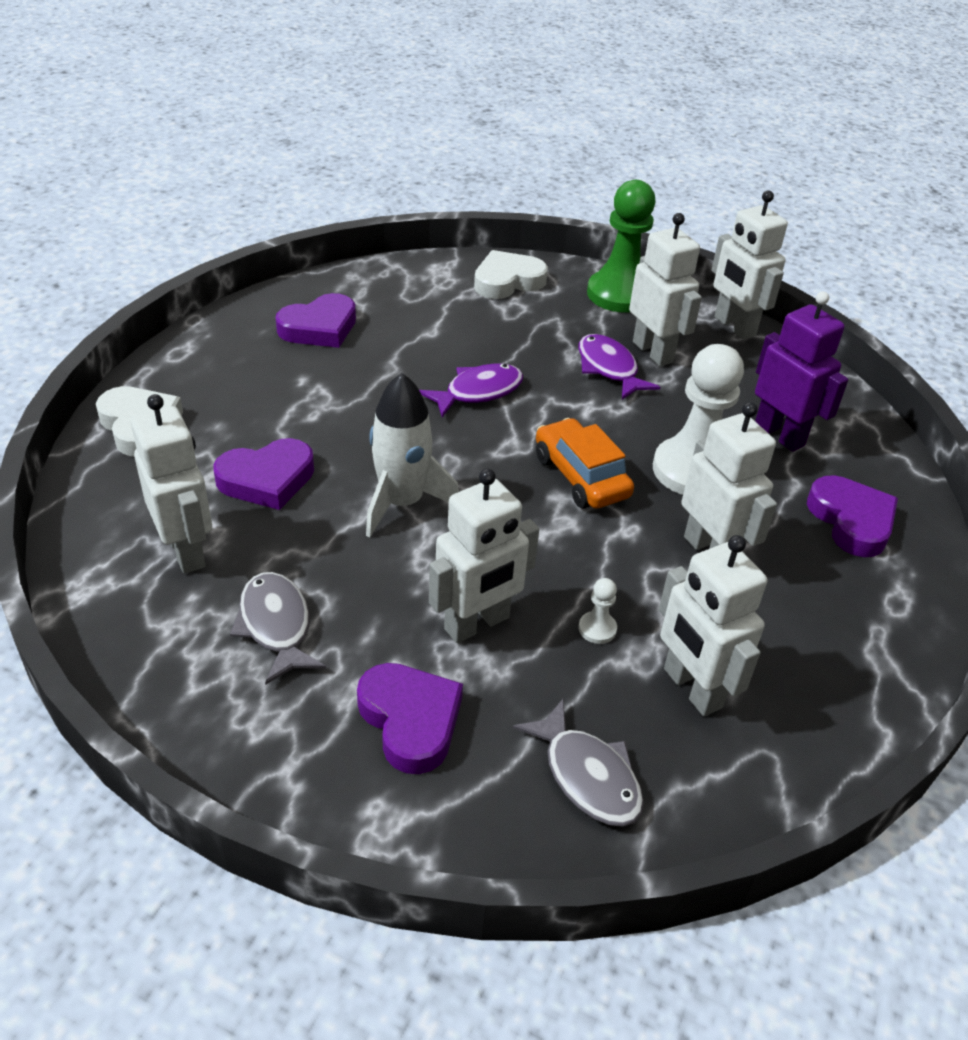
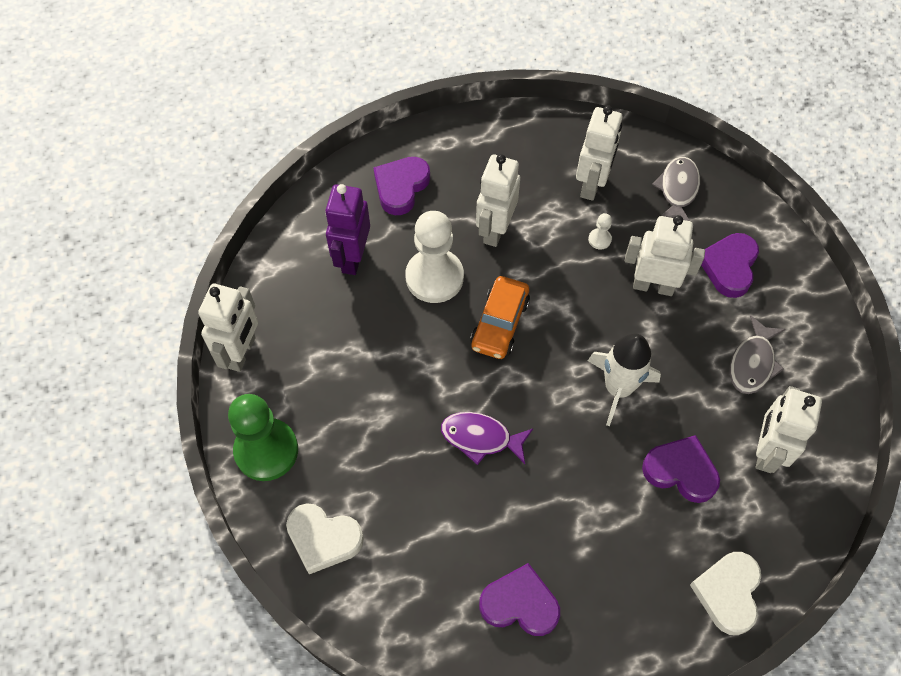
camera: 130 degrees left, 20 degrees up
(609, 368) = (374, 387): purple fish -> none
(653, 352) = (326, 377): white robot -> none

